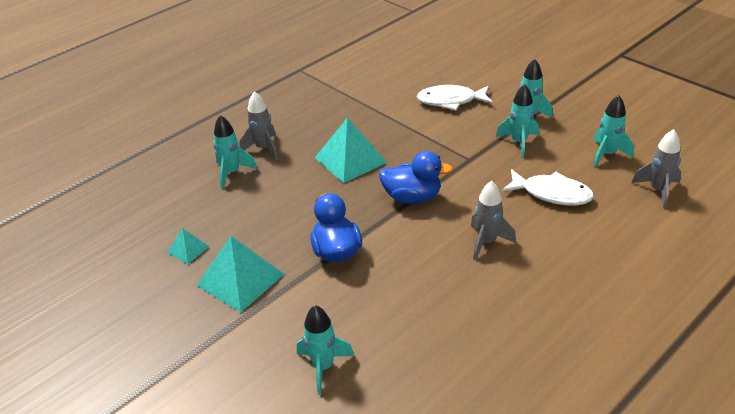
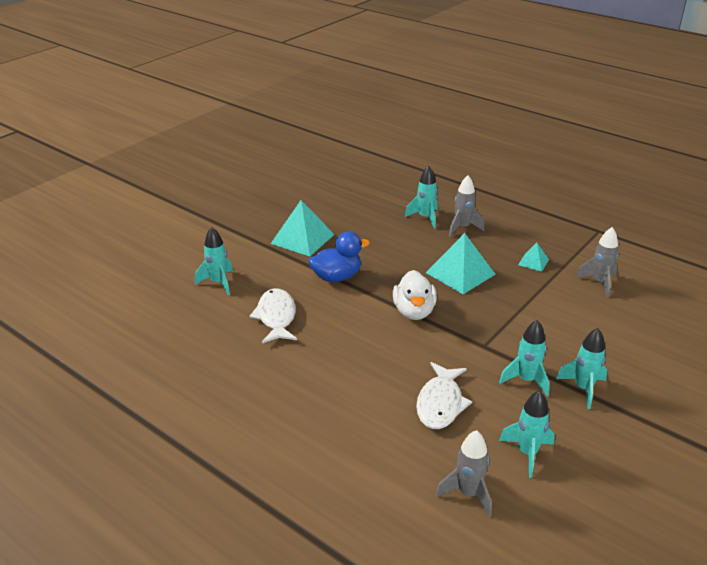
camera: 80 degrees right, 5 degrees down
(188, 249) = (332, 213): turquoise pyramid -> turquoise pyramid (533, 262)
(412, 197) = (414, 312): blue duck -> white duck
(450, 101) = (587, 329): white fish -> white fish (276, 317)
(487, 242) = (358, 358): grey rocket -> grey rocket (599, 283)

